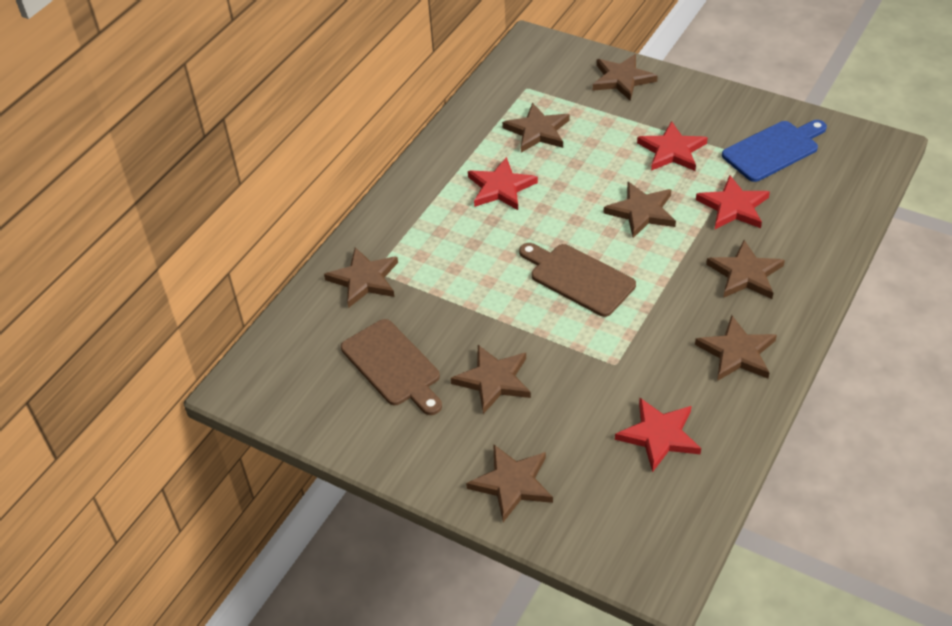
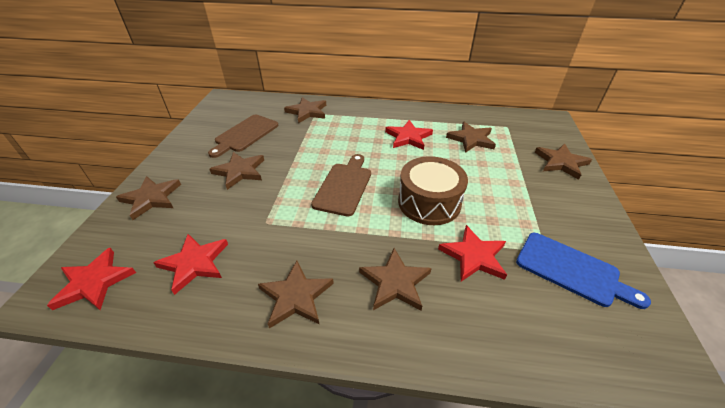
camera: 65 degrees right, 5 degrees down
(642, 212) = (429, 202): brown star -> brown drum
(672, 150) = (509, 204): red star -> red star (94, 282)

